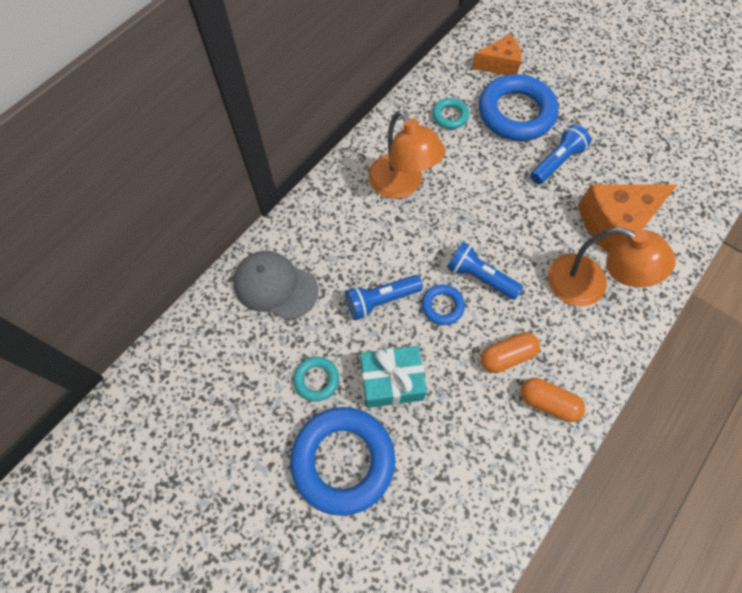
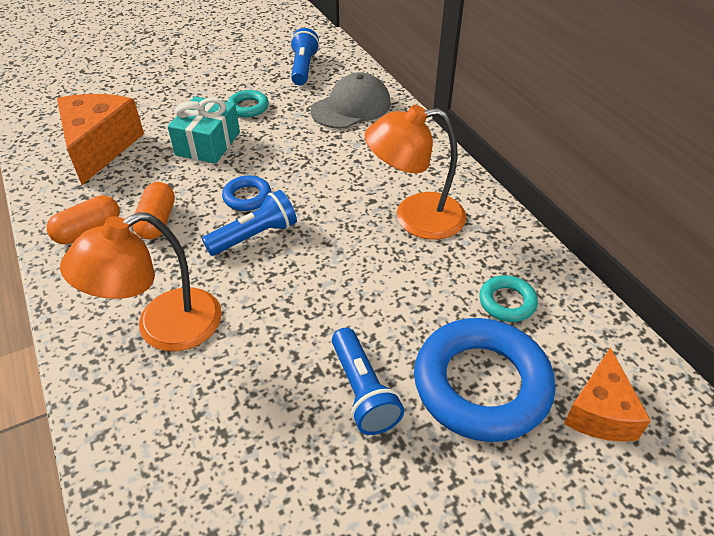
camera: 115 degrees right, 20 degrees down
(343, 460) = (174, 103): blue ring -> none
(381, 300) = (287, 160): blue flashlight -> blue flashlight (303, 68)
(615, 224) = (217, 409): orange cheese -> orange cheese (100, 147)

